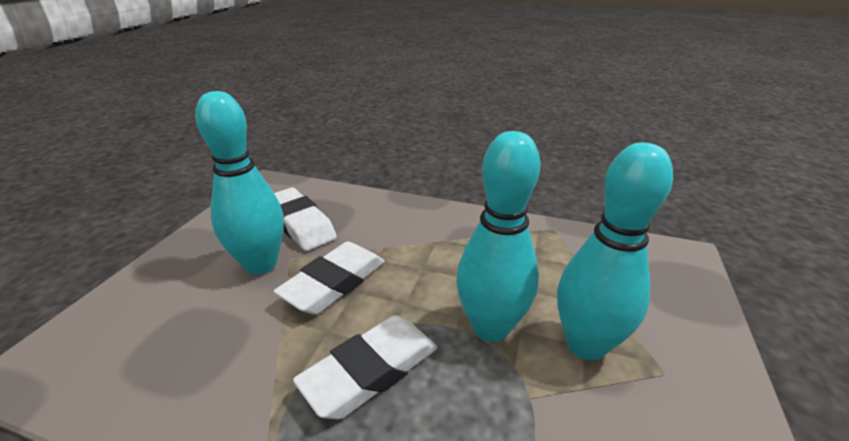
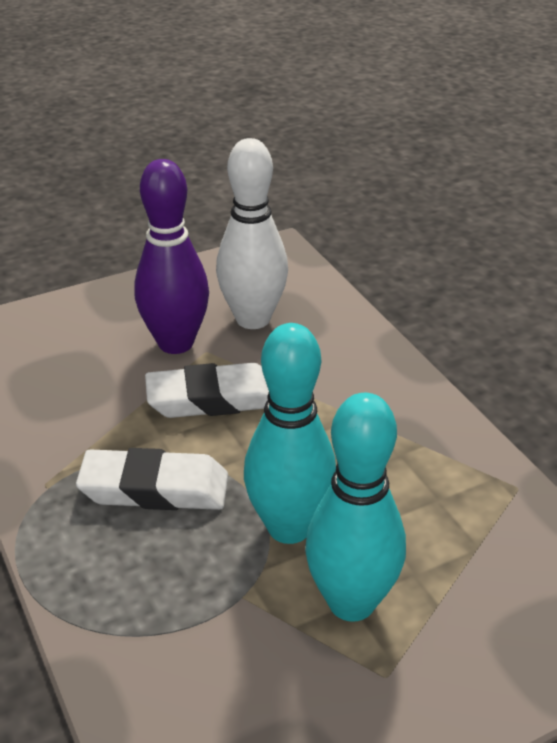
camera: 45 degrees right, 5 degrees up
(261, 264) = (175, 343): turquoise bowling pin -> purple bowling pin
(300, 224) = (253, 319): white eraser -> white bowling pin

